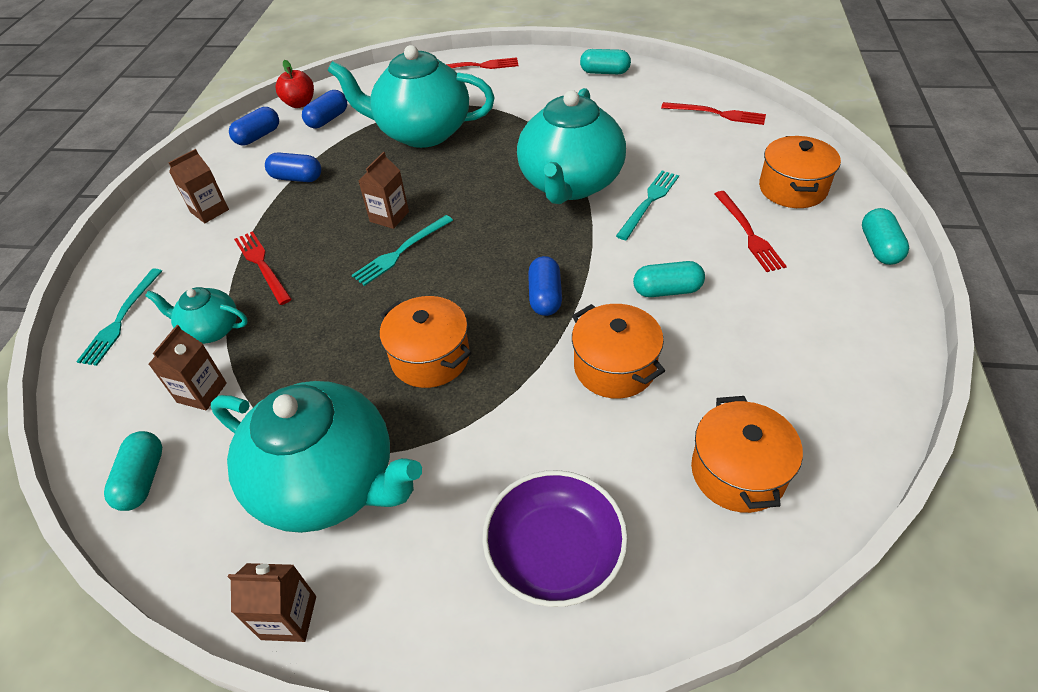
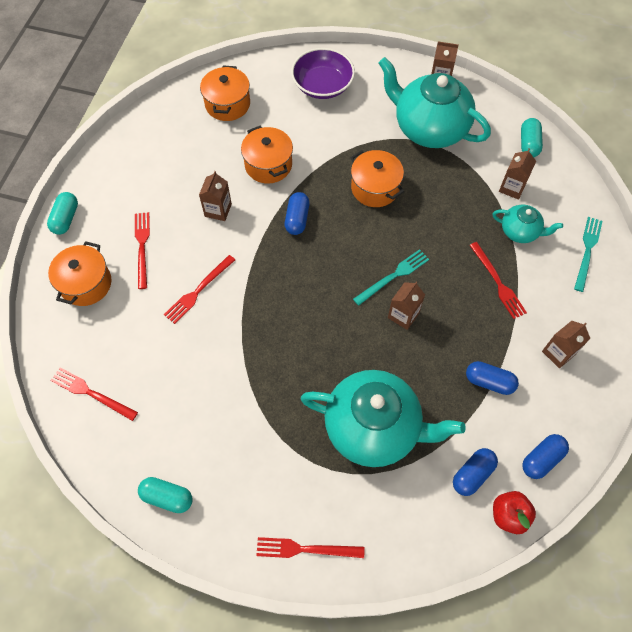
camera: 175 degrees left, 15 degrees up
(570, 183) = (252, 324): turquoise teapot -> none
(649, 202) = (198, 291): turquoise fork -> red fork
(667, 290) = (218, 210): turquoise capsule -> brown carton

